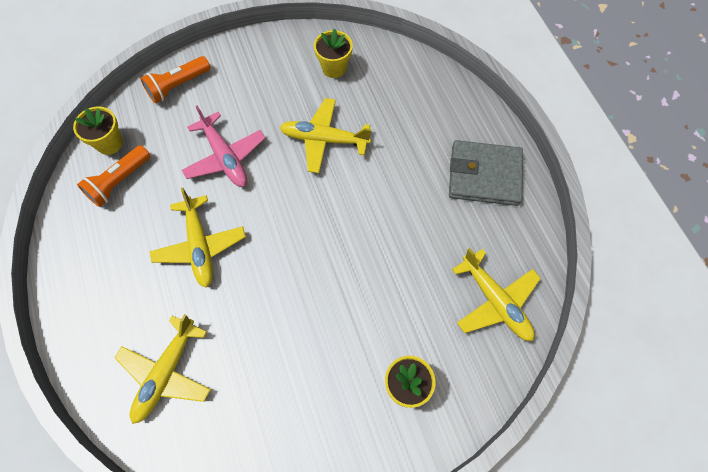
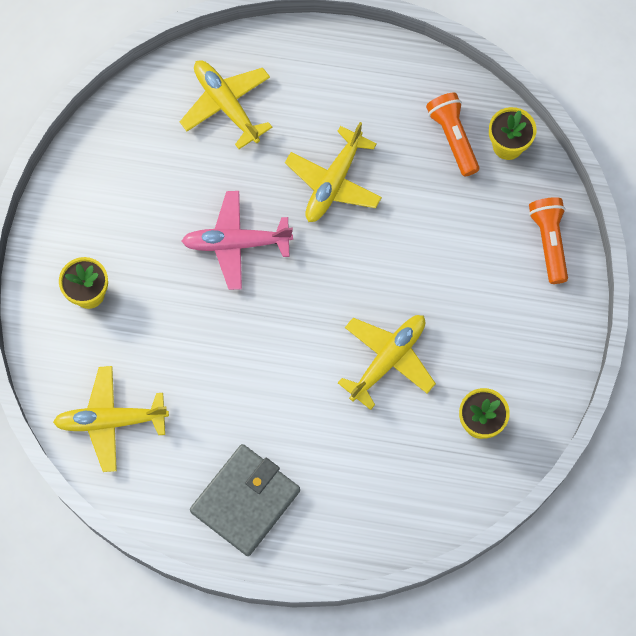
camera: 120 degrees right, 5 degrees up
(200, 246) = (333, 182): yellow plane -> yellow plane turned 75 degrees counterclockwise
(225, 157) = (423, 250): pink plane -> pink plane (236, 243)

